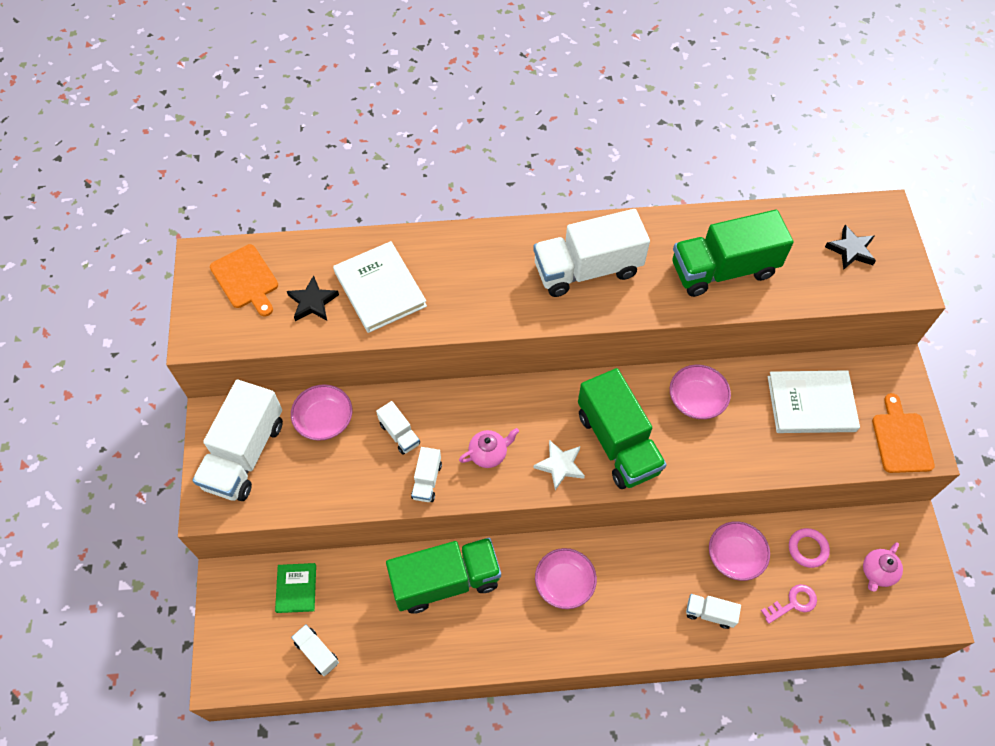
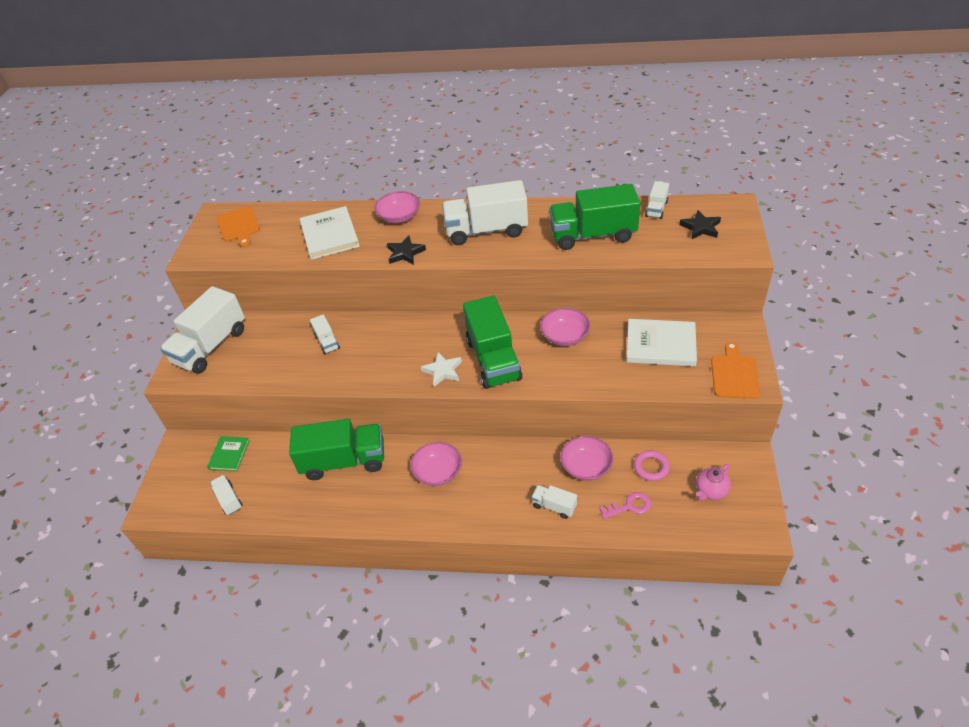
camera: 15 degrees right, 15 degrees down
(312, 302) = (279, 240): black star -> black star (405, 253)
(324, 420) = (275, 330): pink bowl -> pink bowl (399, 217)
(427, 480) = (337, 373): white truck -> white truck (656, 209)
(488, 454) = (389, 359): pink teapot -> none

